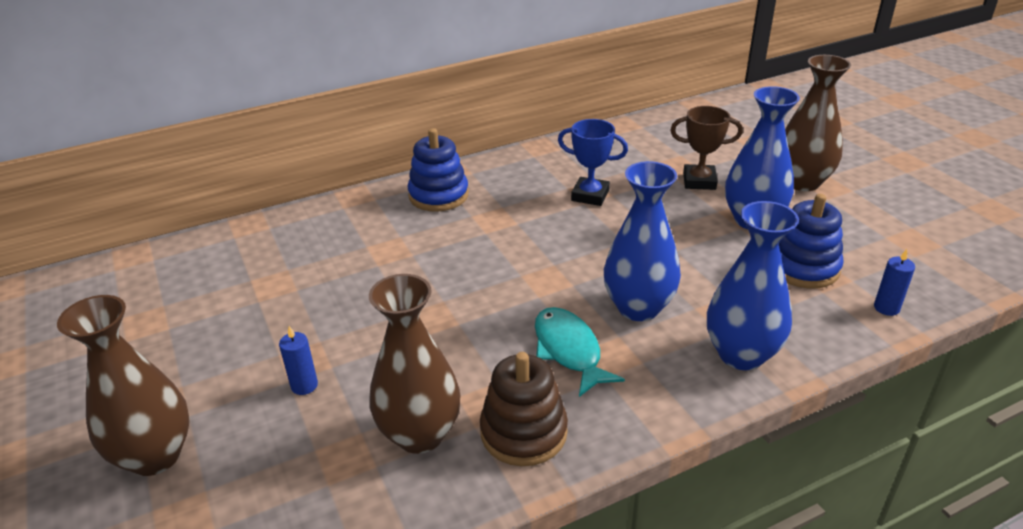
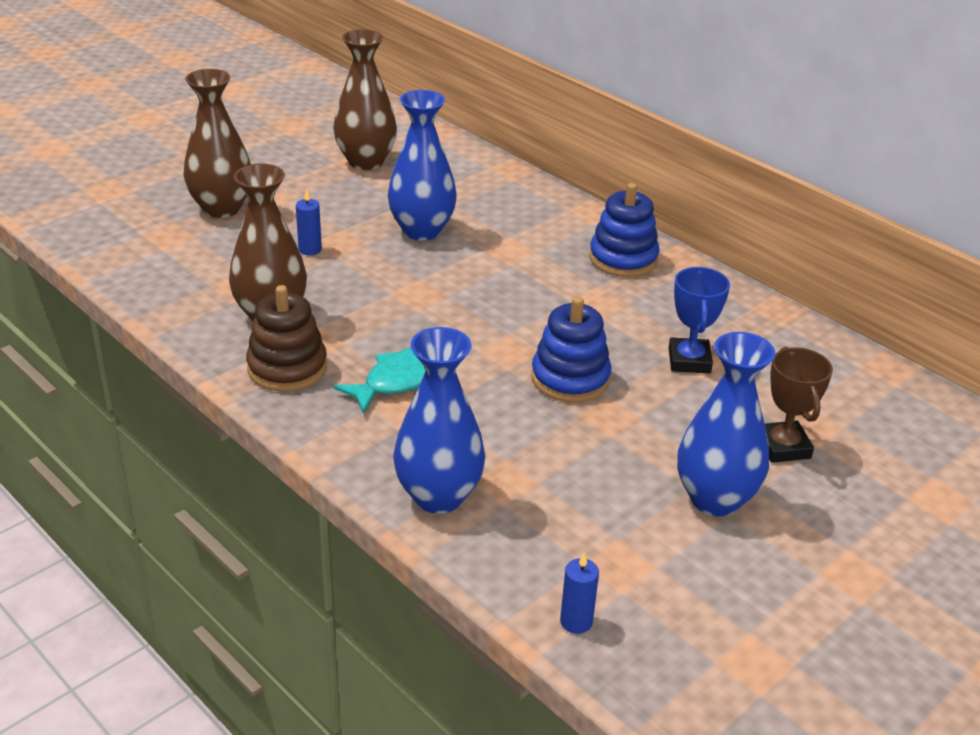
camera: 70 degrees right, 0 degrees up
(638, 307) = (488, 417): blue vase -> blue vase (422, 230)
(802, 182) = (848, 547): brown vase -> brown vase (366, 161)
(803, 267) = (629, 546): blue stacking toy -> blue stacking toy (570, 378)

